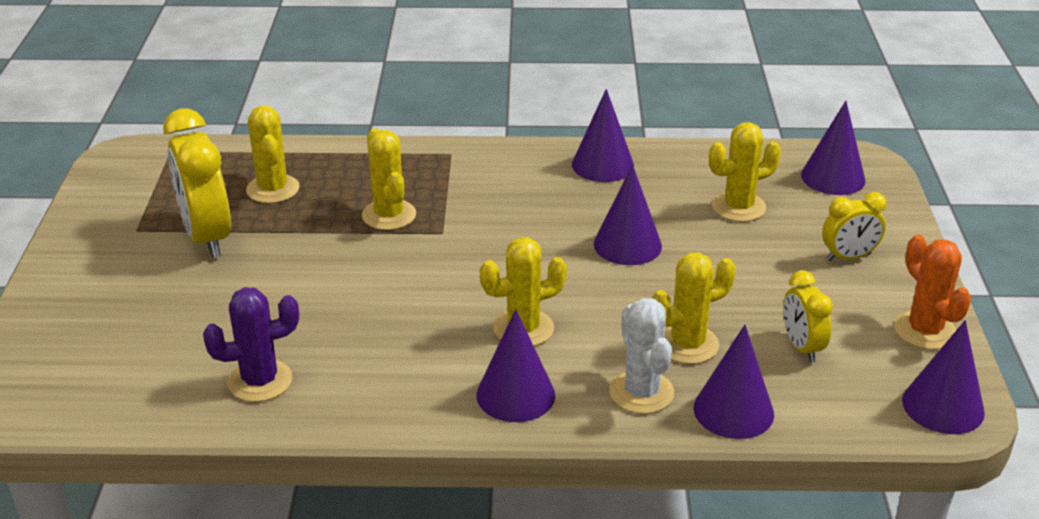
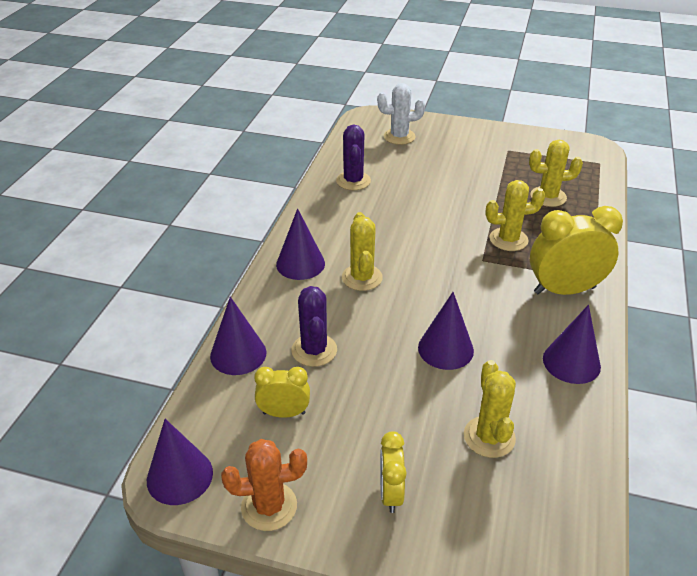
camera: 105 degrees right, 5 degrees up
(207, 237) = (495, 171): yellow clock -> yellow clock (564, 290)
(641, 392) = (277, 316): white cactus -> white cactus (399, 137)
(687, 344) = (314, 350): yellow cactus -> purple cactus
(833, 177) = (535, 538): purple cone -> none

